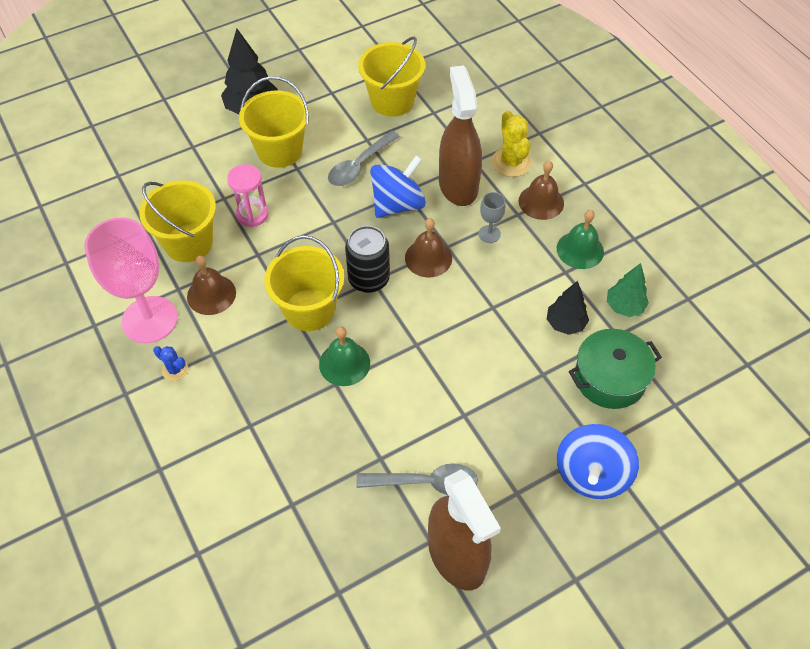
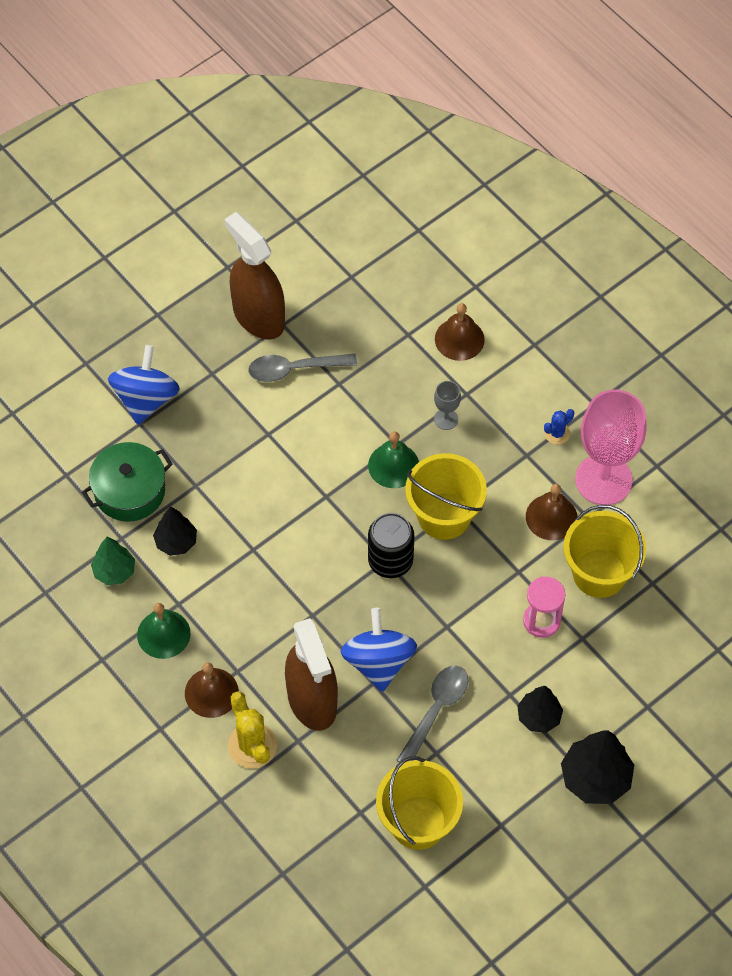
camera: 170 degrees right, 5 degrees up
(175, 370) = (557, 433): blue cactus -> blue cactus turned 60 degrees counterclockwise
(279, 151) = (539, 717): yellow bucket -> black tree
(397, 204) = (378, 662): blue spinning top -> blue spinning top turned 135 degrees clockwise
(428, 258) = (331, 597): brown bell -> brown bell (459, 339)
(489, 234) = (267, 638): grey goblet -> grey goblet (446, 419)

